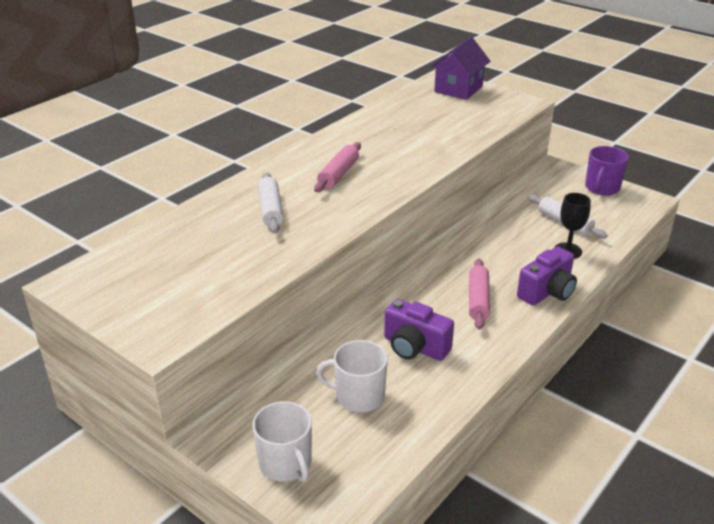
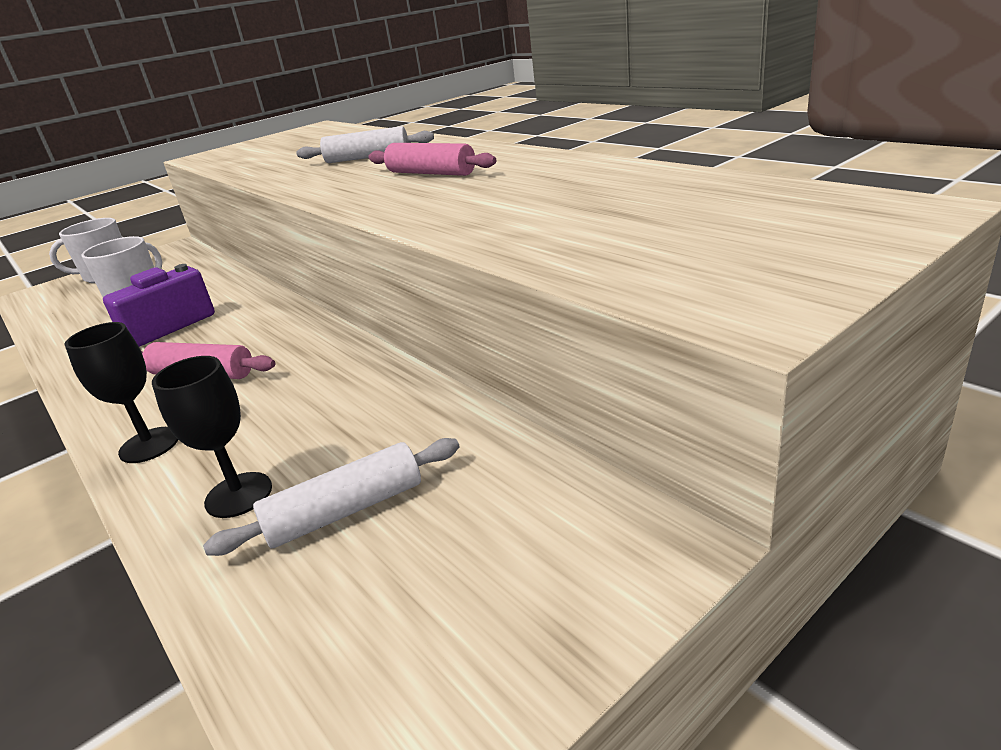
camera: 105 degrees right, 5 degrees down
(458, 89) = (827, 227): purple house -> none
(547, 292) = (149, 445): purple camera -> black goblet
(602, 188) = (499, 650): purple mug -> none

